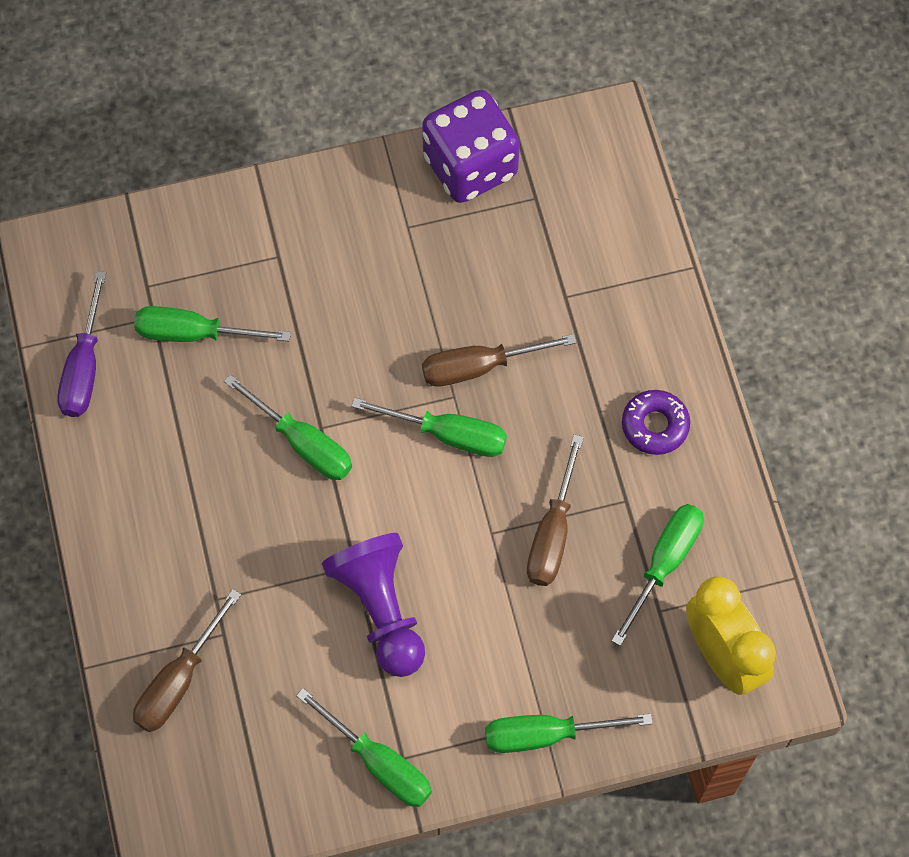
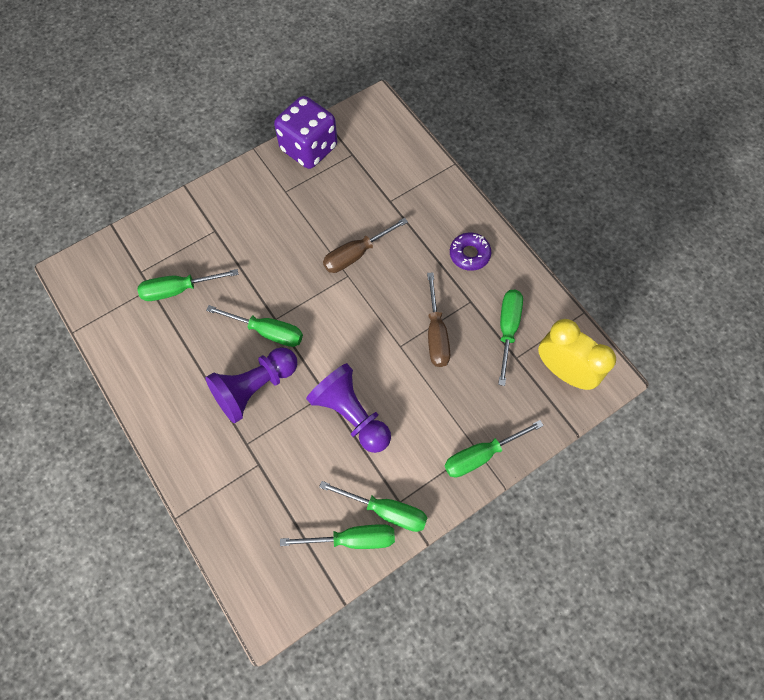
camera: 20 degrees left, 0 degrees up
(84, 367) = (116, 331): purple screwdriver -> none
(179, 681) = (240, 504): brown screwdriver -> none
(255, 522) = (255, 388): none -> purple pawn
(448, 434) = (353, 298): green screwdriver -> green screwdriver (353, 539)

